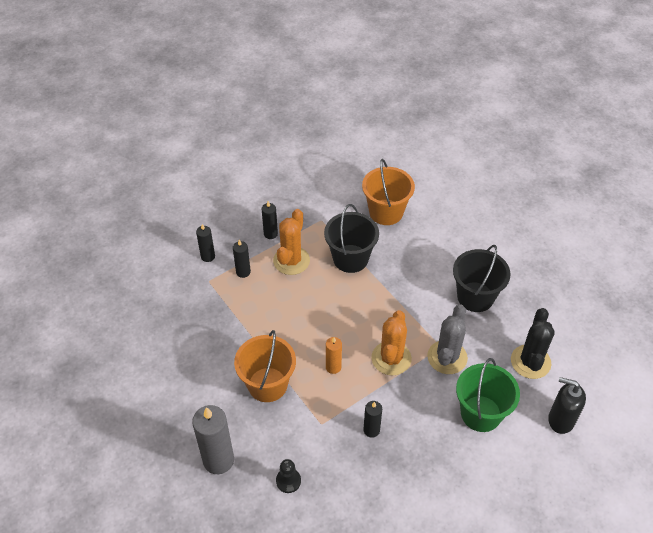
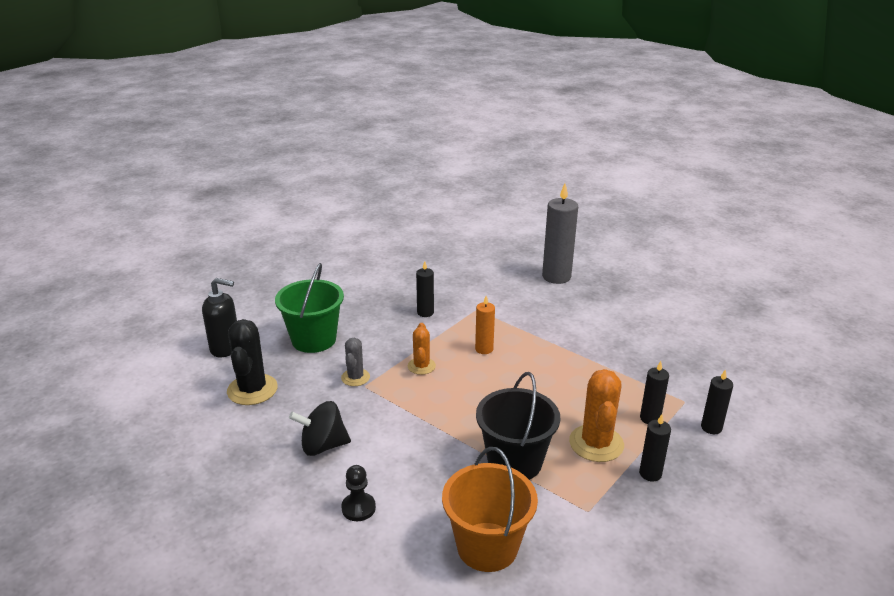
camera: 165 degrees right, 20 degrees down
(267, 384) = (545, 326): orange bucket -> none
(288, 481) = (488, 275): black pawn -> black pawn (358, 508)
(391, 358) = (421, 366): orange cactus -> orange cactus, size x0.59
(447, 357) = (355, 377): grey cactus -> grey cactus, size x0.59
(475, 297) = (323, 446): black bucket -> black spinning top

